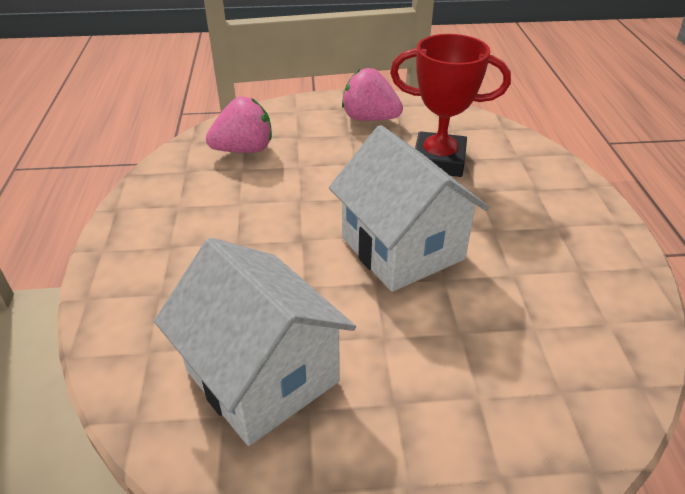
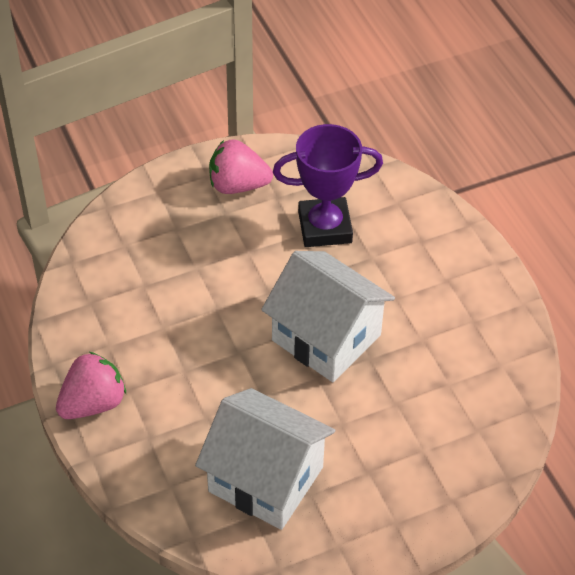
camera: 20 degrees left, 10 degrees up
(244, 150) = (132, 260): pink strawberry -> pink strawberry (93, 403)
(438, 161) = (325, 227): red trophy -> purple trophy

